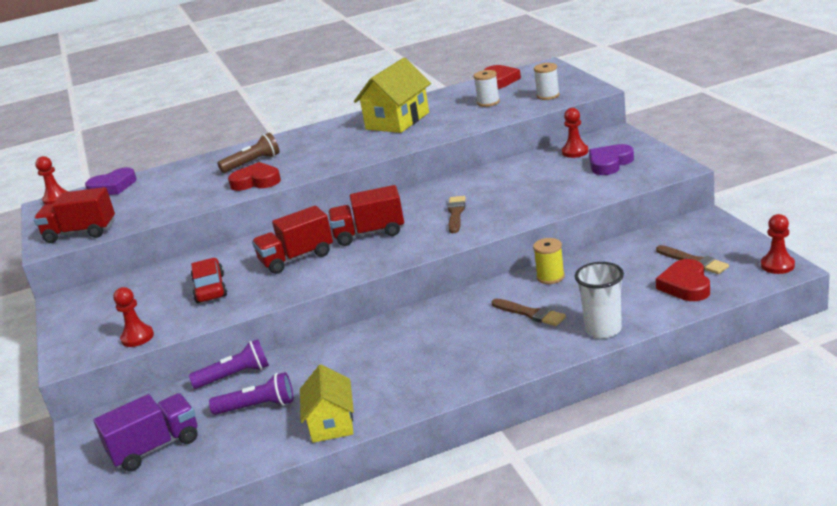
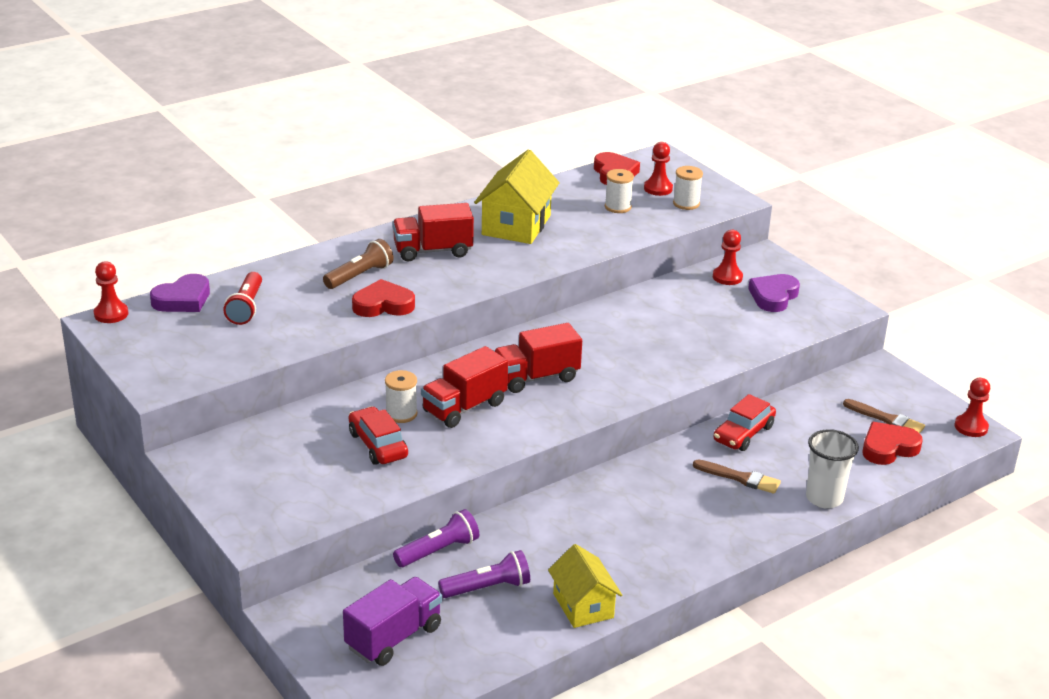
camera: 20 degrees left, 5 degrees up
(80, 233) = (189, 369): red truck -> red truck (433, 251)
(137, 337) = (325, 508): red pawn -> red pawn (658, 188)
(153, 189) = (246, 307): none -> red flashlight
(243, 265) = (401, 414): none -> white spool
(456, 213) = (627, 355): brown brush -> none
(550, 277) = (743, 433): yellow spool -> red car
(685, 285) = (888, 448): red heart -> red heart turned 75 degrees clockwise

